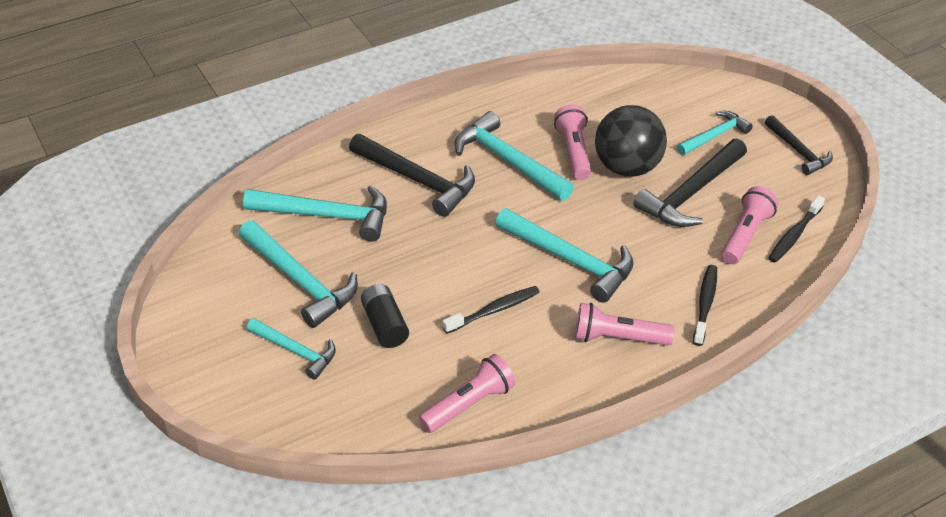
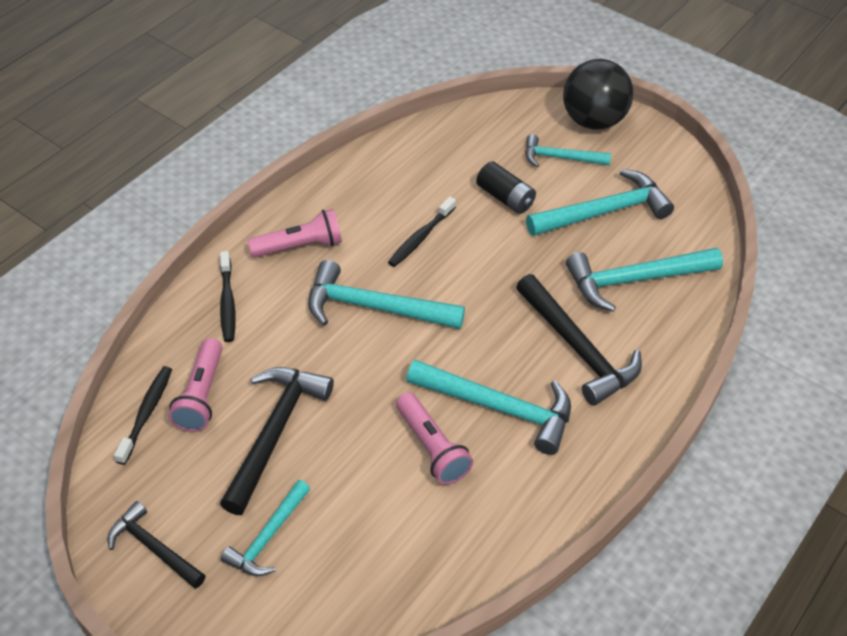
camera: 155 degrees right, 5 degrees up
(300, 281) = (604, 212): turquoise hammer -> turquoise hammer turned 135 degrees clockwise
(418, 180) = (578, 349): black hammer -> black hammer turned 135 degrees counterclockwise
(469, 404) = (399, 160): pink flashlight -> none
(627, 167) = (360, 446): black ball -> black ball (593, 121)

